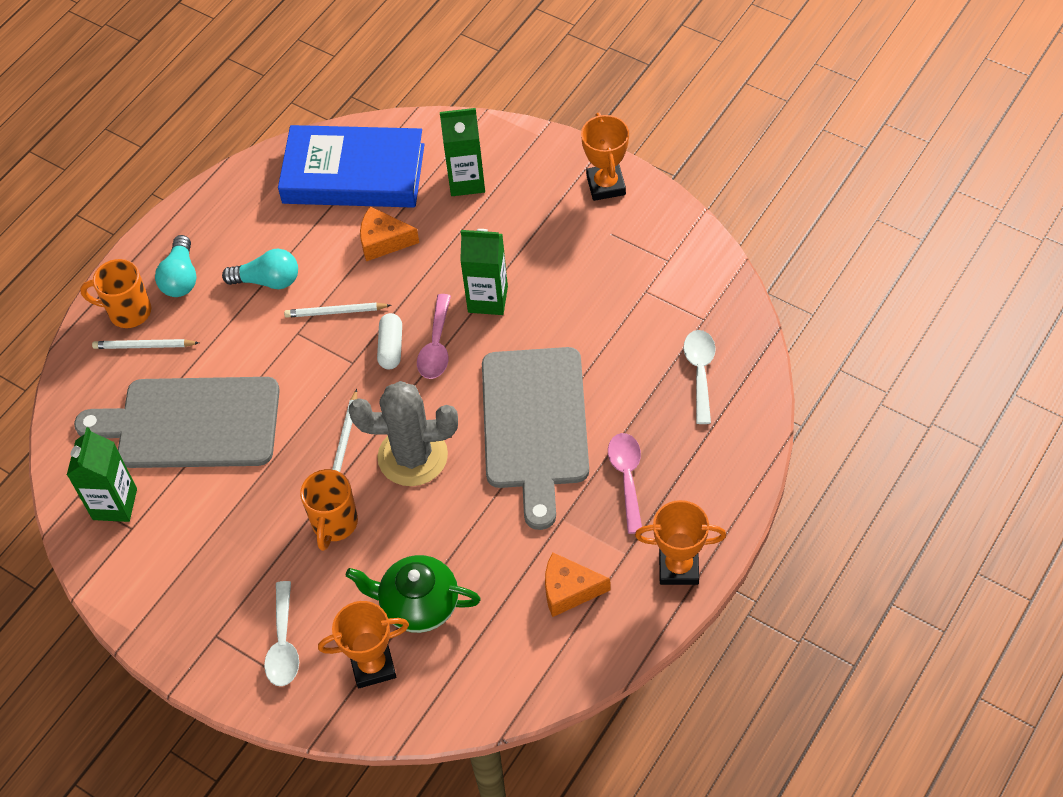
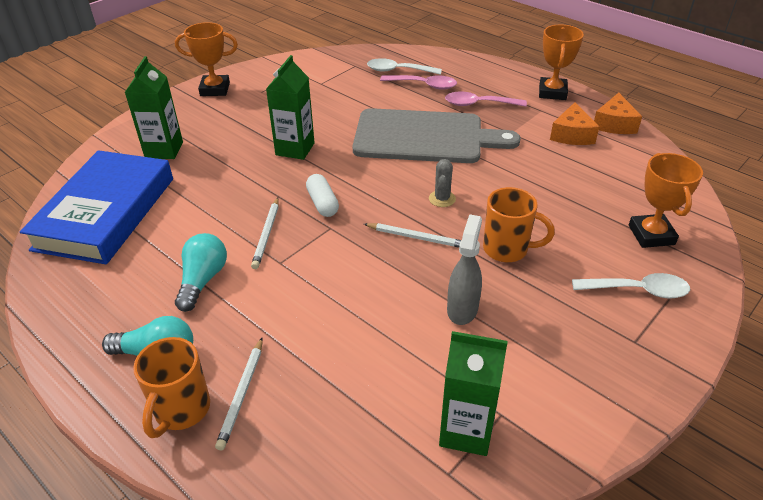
camera: 85 degrees left, 15 degrees down
(191, 423) = (367, 352): grey cutting board -> none
(247, 490) = (462, 309): none -> grey spray bottle
(383, 241) = (200, 200): orange cheese -> orange cheese (614, 124)
(391, 347) = (322, 203): white capsule -> white capsule turned 60 degrees clockwise
(412, 456) = (442, 199): grey cactus -> grey cactus, size x0.43
(418, 604) = (589, 206): green teapot -> none
(436, 346) = (331, 178): pink spoon -> pink spoon (424, 85)

